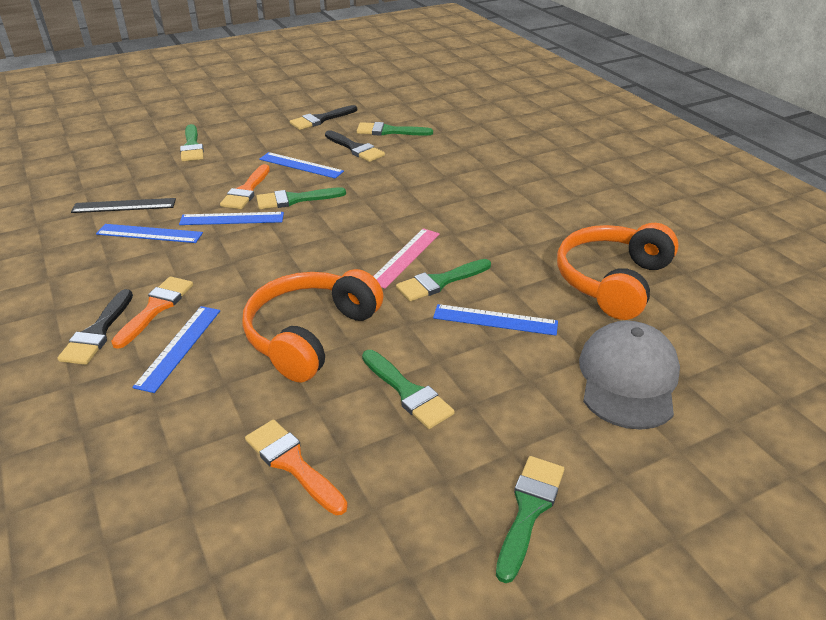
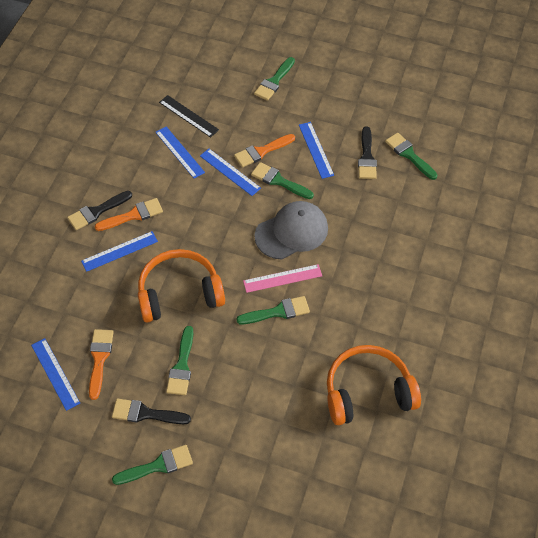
camera: 45 degrees right, 20 degrees up
(321, 119) = (380, 108): black brush -> black brush (145, 413)
(440, 282) = (278, 312): green brush -> green brush turned 150 degrees clockwise
(495, 320) = (272, 361): blue ruler -> blue ruler (55, 374)
(628, 379) = (285, 451): grey cap -> grey cap (292, 232)

